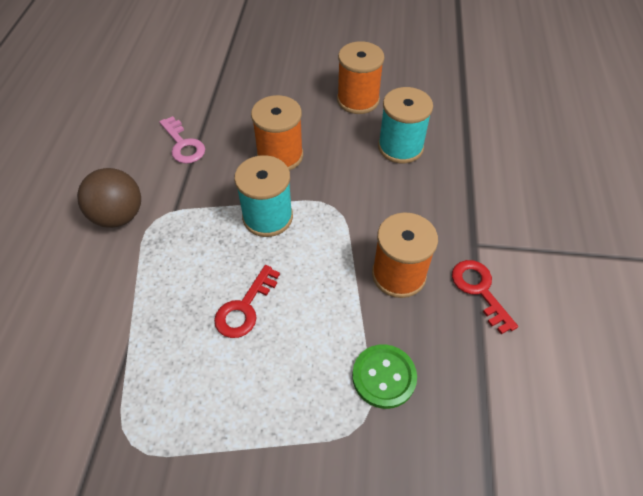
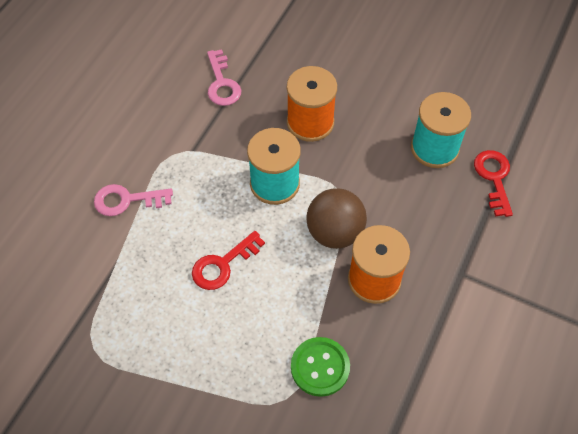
camera: 20 degrees right, 5 degrees up
(119, 216) = (141, 141): brown ball -> brown ball (334, 232)
(121, 276) = (127, 200): none -> pink key
(358, 100) = (413, 81): orange spool -> none
(479, 291) = (444, 320): red key -> red key (494, 178)

